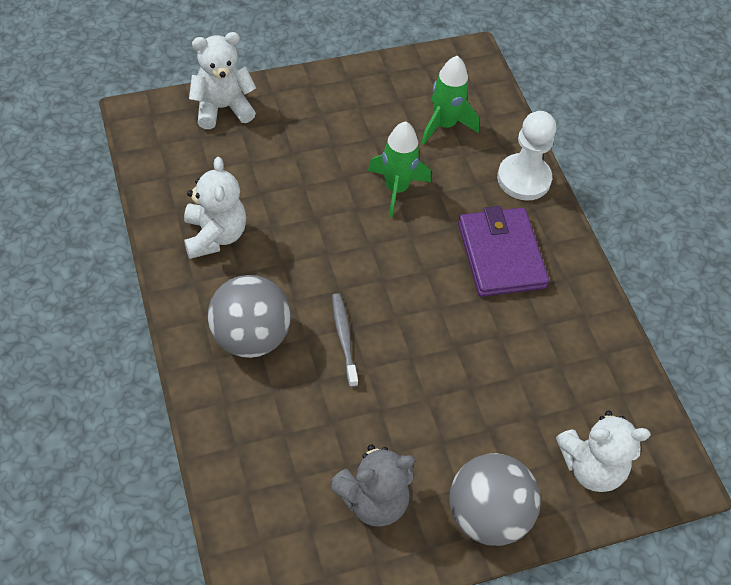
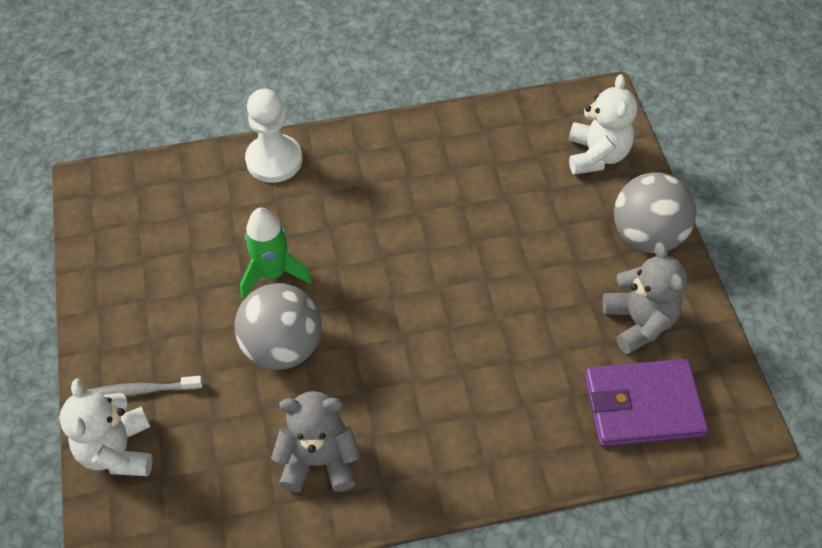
camera: 80 degrees left, 0 degrees up
(215, 235) = (319, 461): white teddy bear -> grey teddy bear
(250, 337) = (458, 425): grey ball -> grey ball (282, 347)
(344, 338) = (462, 336): grey toothbrush -> grey toothbrush (142, 390)
(444, 125) = (189, 220): green rocket -> none
(501, 255) = (368, 191): purple wallet -> purple wallet (643, 405)

